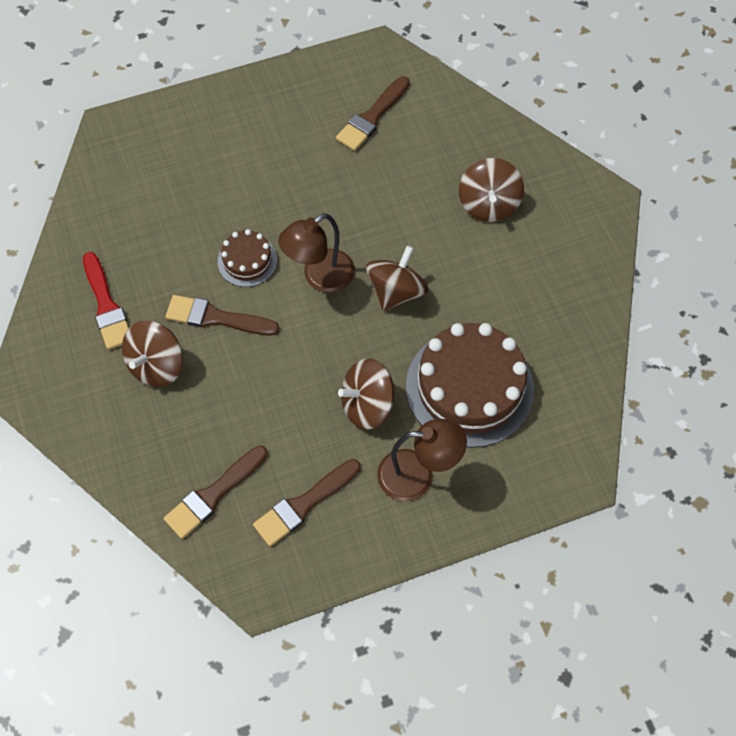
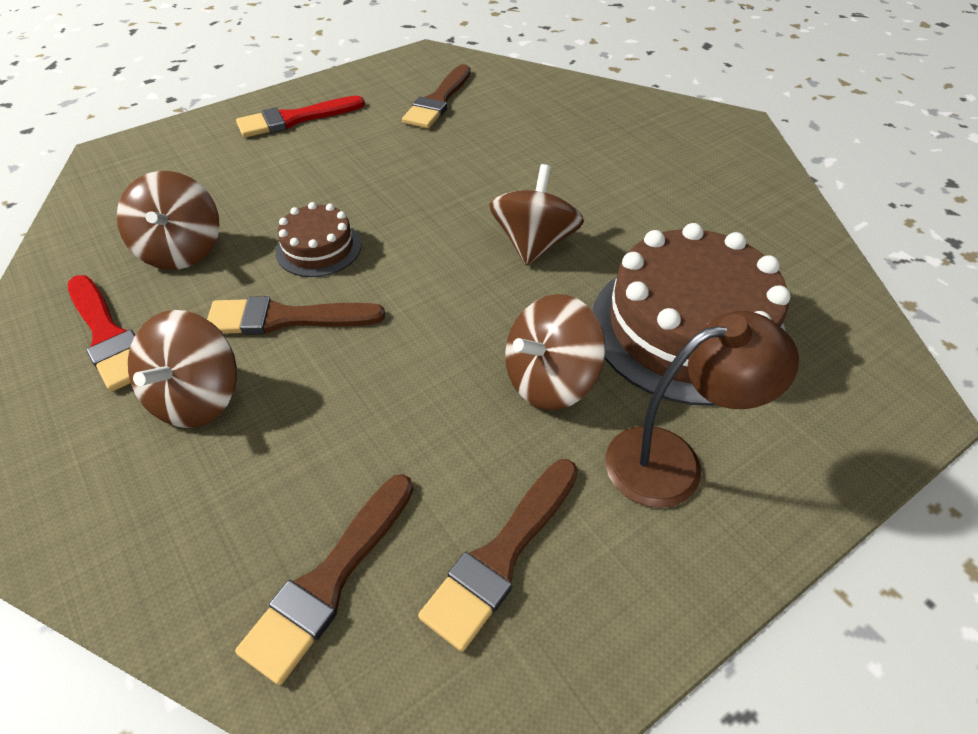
camera: 15 degrees left, 15 degrees down
(253, 115) = (295, 119): none -> red brush
(320, 277) = (425, 248): brown lamp -> none
(488, 204) = (607, 147): brown spinning top -> brown spinning top (182, 250)

